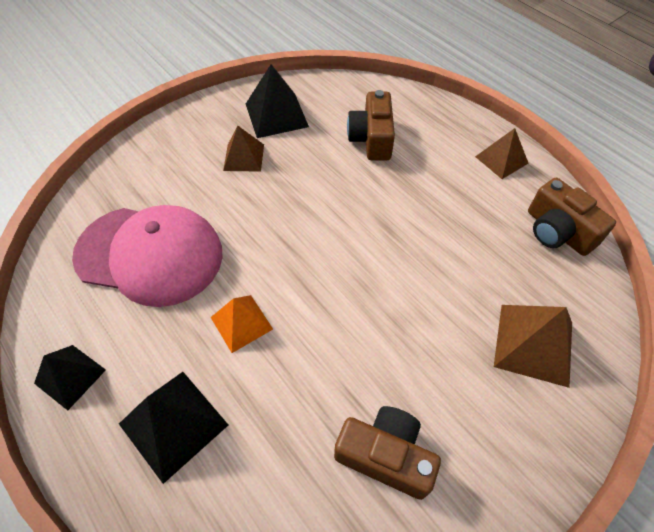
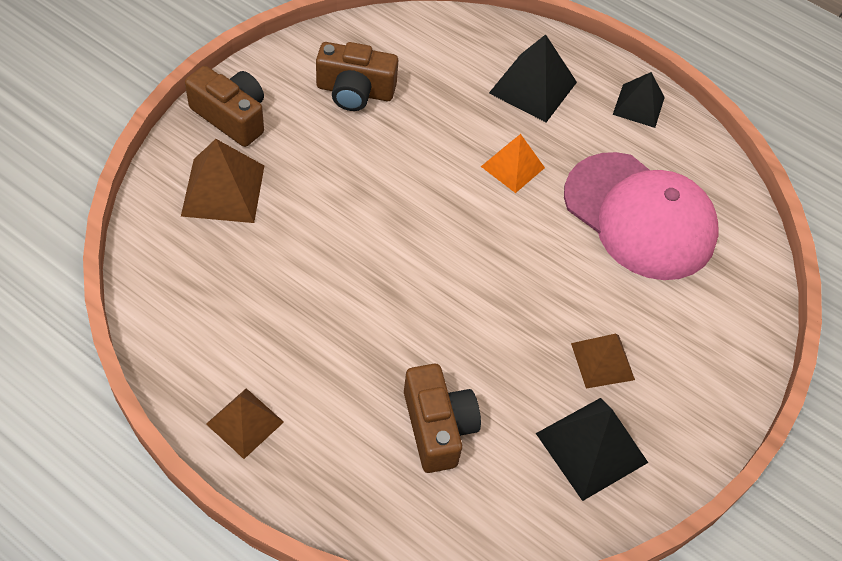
camera: 160 degrees right, 0 degrees up
(150, 255) = (639, 216): pink cap -> pink cap turned 135 degrees counterclockwise
(557, 231) = (179, 320): brown camera -> brown camera (231, 117)

